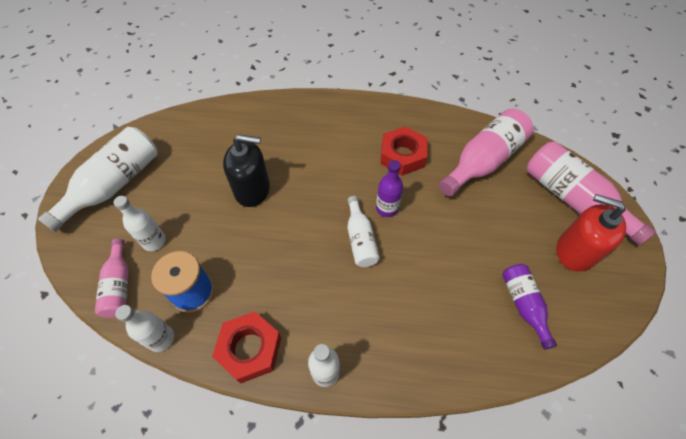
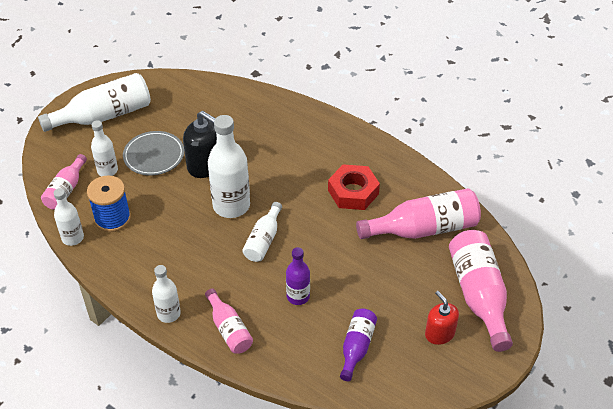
camera: 30 degrees right, 10 degrees down
(194, 203) = (154, 155): none -> grey plate
(250, 349) = (127, 273): red nut -> none
(305, 219) = (231, 206): none -> white bottle
(387, 208) = (304, 227): purple bottle -> purple bottle (298, 296)
(397, 354) = (229, 329): none -> pink bottle
(574, 251) = (439, 333): red soap dispenser -> red soap dispenser, size x0.66

